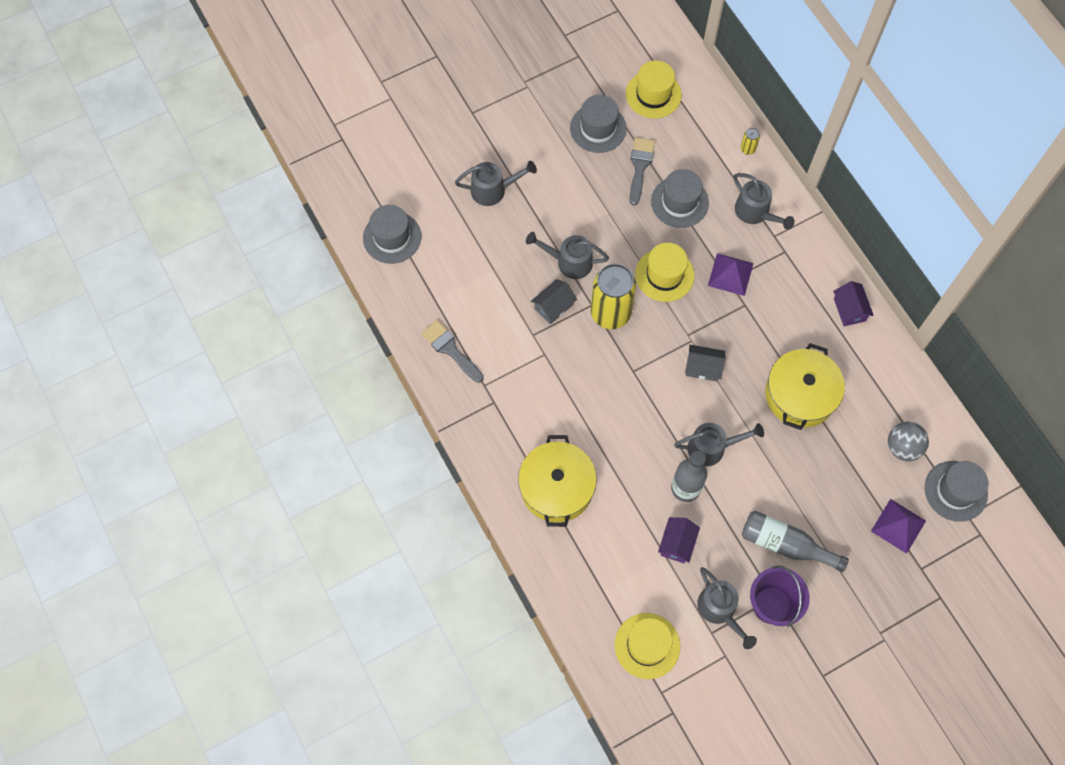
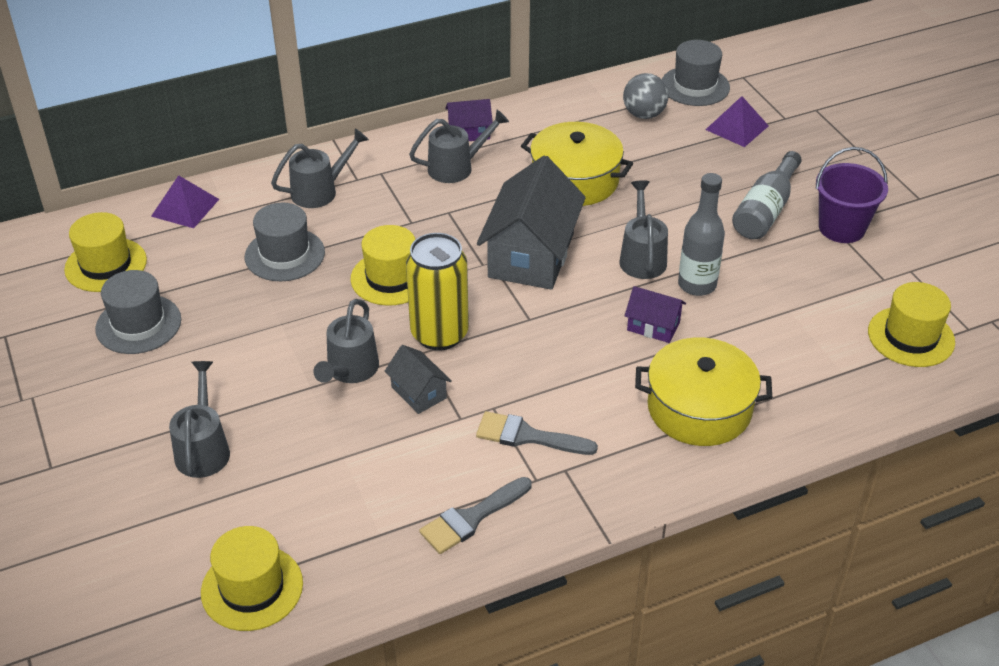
camera: 85 degrees left, 25 degrees down
(392, 237) = (252, 588): grey hat -> yellow hat
(640, 166) = (217, 287): grey brush -> grey brush (527, 436)
(677, 543) = (772, 299): purple house -> purple house (653, 326)
(703, 367) = (531, 255): grey house -> grey house, size x2.10
(720, 611) = (855, 270): grey watering can -> grey watering can (457, 167)
(730, 274) = (402, 220): purple pyramid -> purple pyramid (185, 207)
(747, 149) = (225, 189): yellow can -> none

